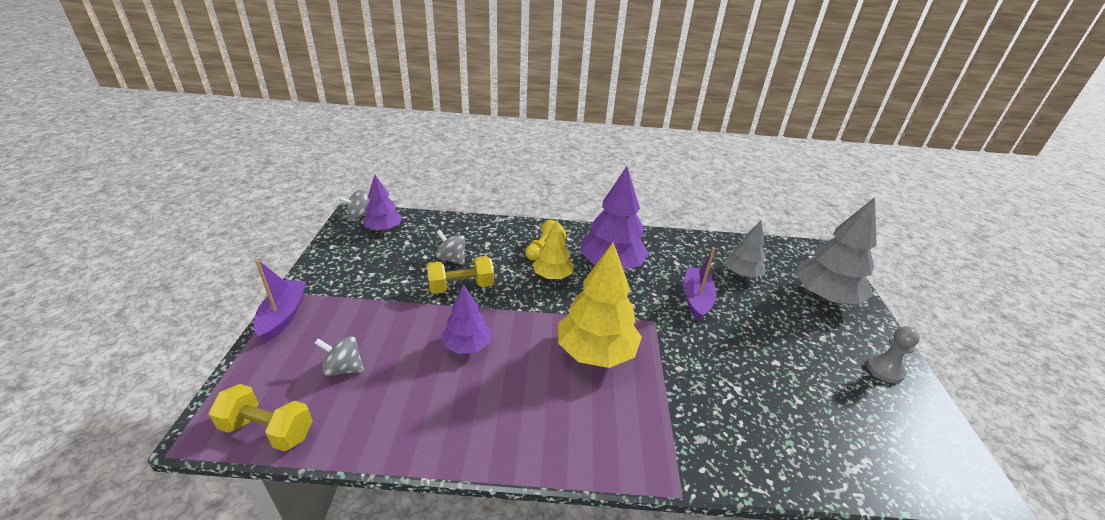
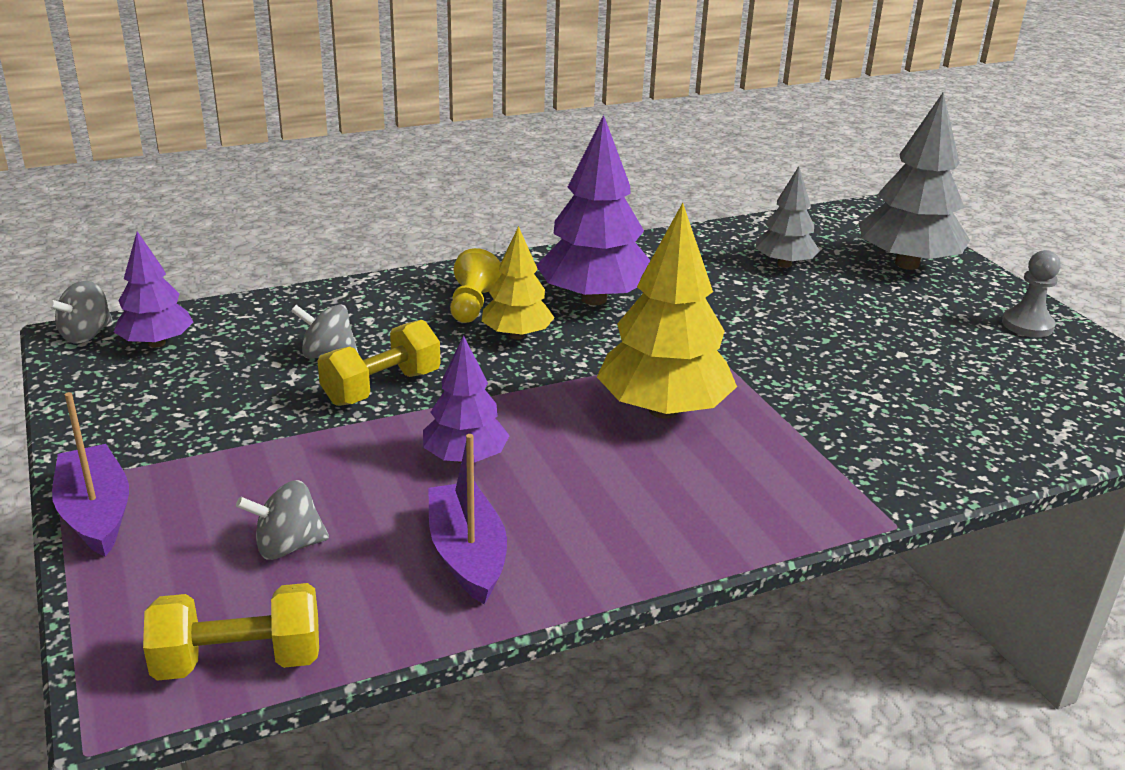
camera: 25 degrees left, 5 degrees down
(696, 299) = (748, 310): purple boat -> purple boat (467, 554)

